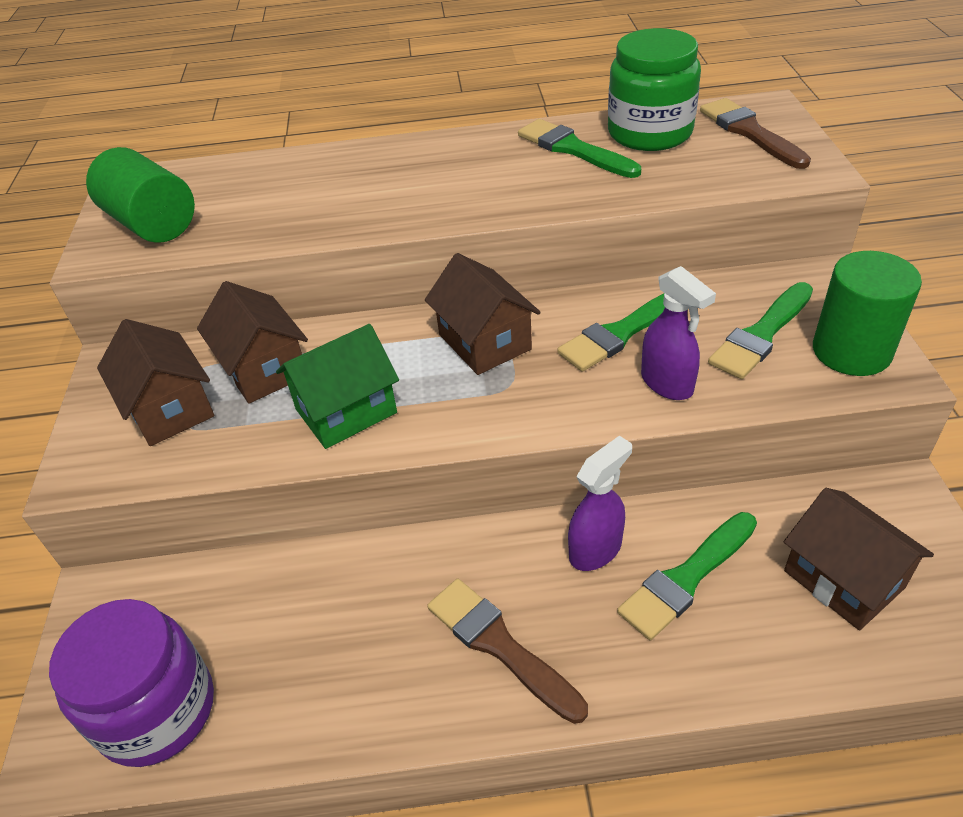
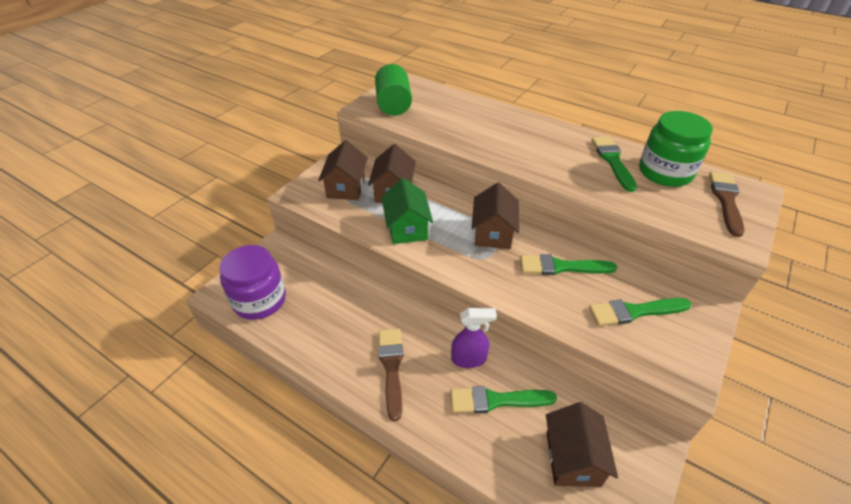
camera: 35 degrees right, 0 degrees up
(346, 411) = (407, 228): green house -> green house turned 75 degrees clockwise
(667, 384) = (557, 304): purple spray bottle -> none
(851, 351) = (677, 351): green cylinder -> none

